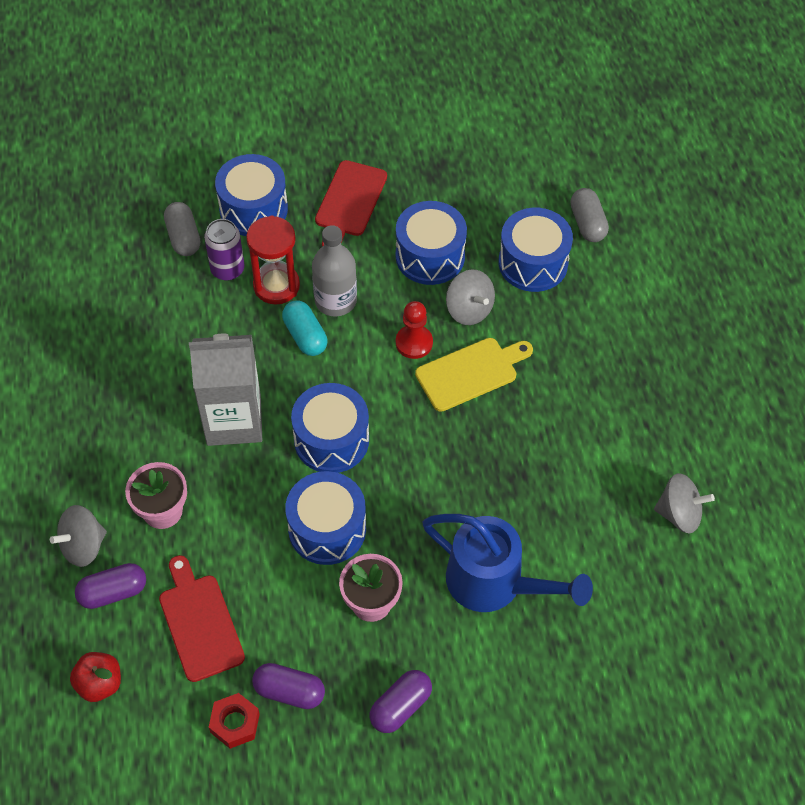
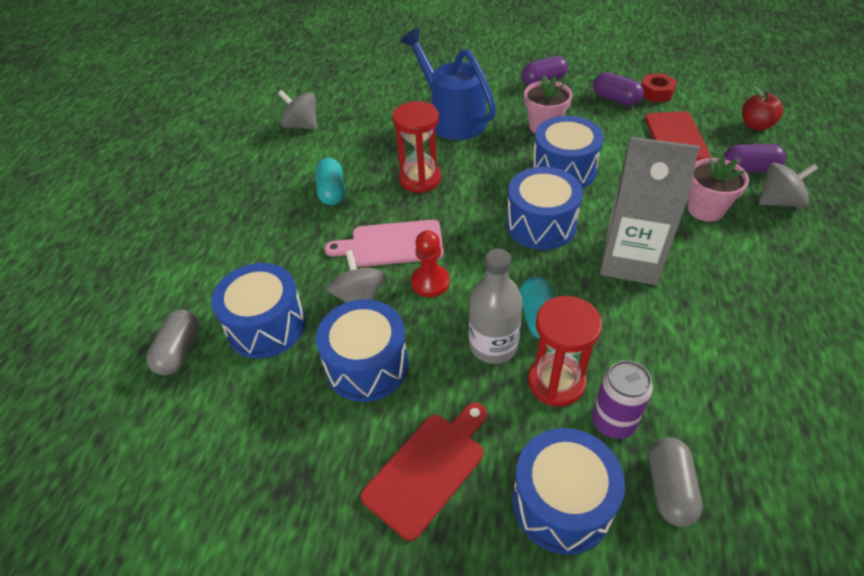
camera: 155 degrees left, 10 degrees down
(470, 372) = (392, 244): yellow cutting board -> pink cutting board
(485, 466) = (420, 179): none -> red hourglass
(572, 420) = (331, 191): none -> turquoise capsule

